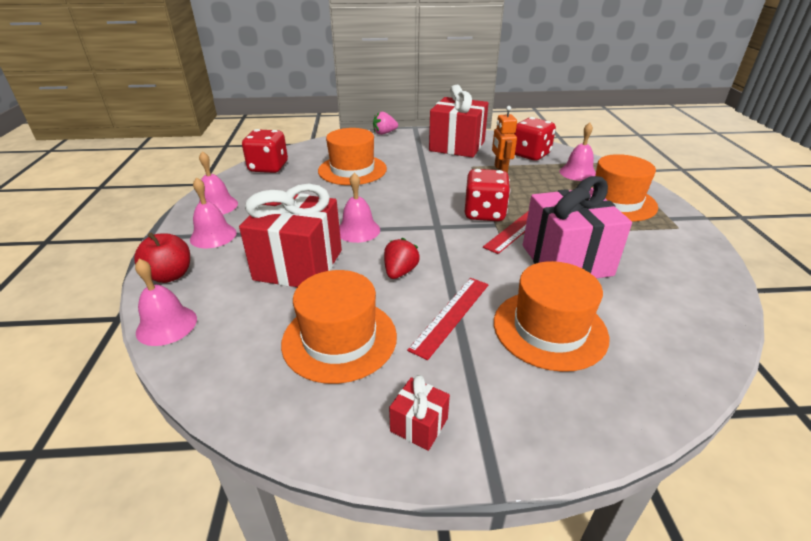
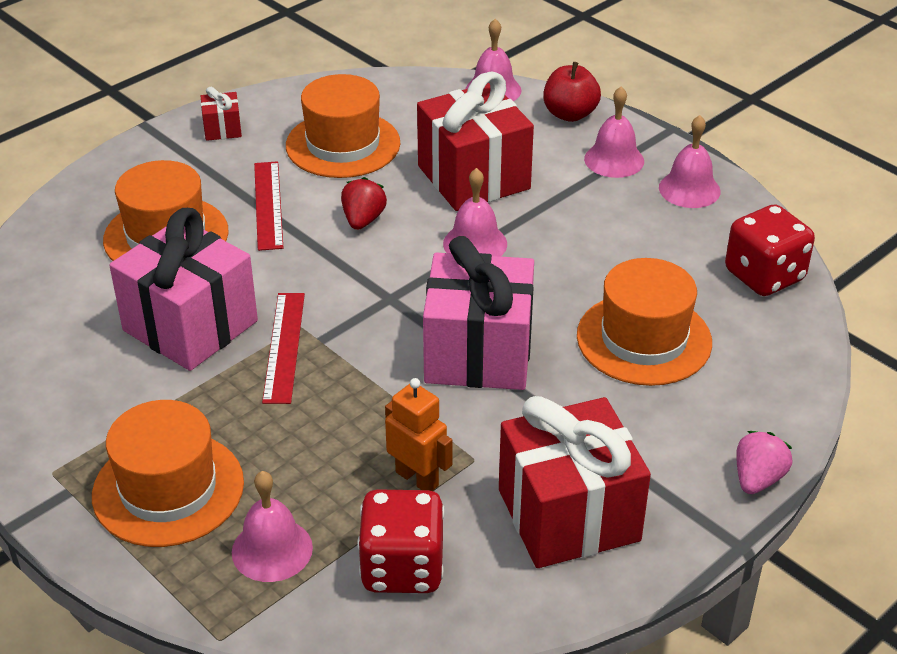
camera: 140 degrees right, 5 degrees up
(400, 272) = (363, 220): red strawberry -> red strawberry turned 150 degrees counterclockwise
(425, 191) = (478, 354): none -> pink gift
(484, 213) = (350, 352): red dice -> none

